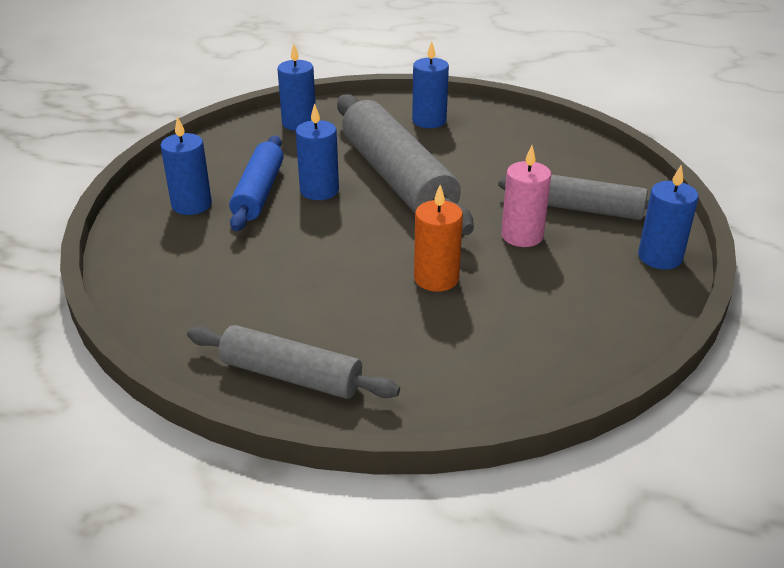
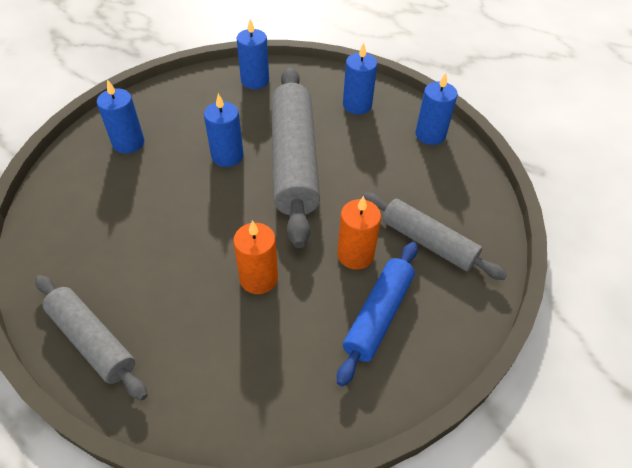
camera: 20 degrees right, 15 degrees up
(258, 192) = (182, 145): blue rolling pin -> blue rolling pin (378, 315)
(522, 236) = (355, 255): pink candle -> orange candle
(660, 257) = (459, 319): blue candle -> blue candle (430, 135)

